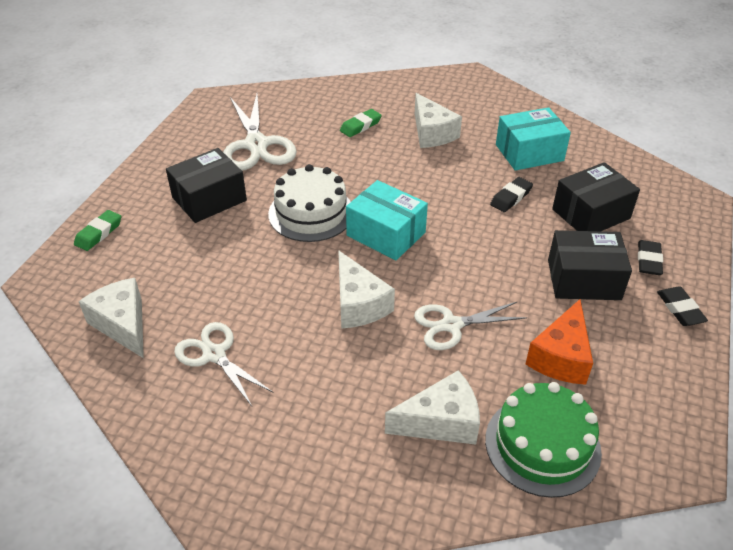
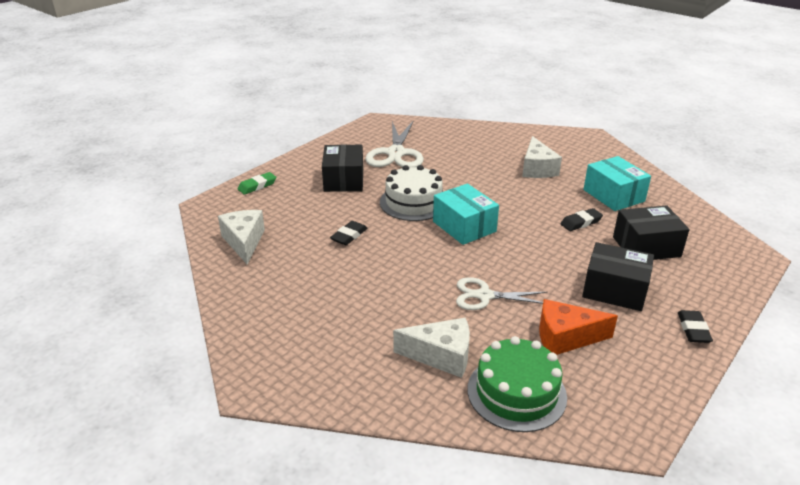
camera: 20 degrees right, 10 degrees down
(209, 199) = (344, 180): black box -> black box turned 75 degrees counterclockwise
(214, 355) = (296, 274): white scissors -> none
(358, 304) = (418, 266): white cheese -> none
(360, 126) = (482, 155): green eraser -> none
(529, 152) = (613, 195): turquoise box -> turquoise box turned 60 degrees clockwise
(561, 357) = (565, 338): orange cheese -> orange cheese turned 45 degrees clockwise
(648, 261) = (682, 289): black eraser -> black eraser (349, 236)

